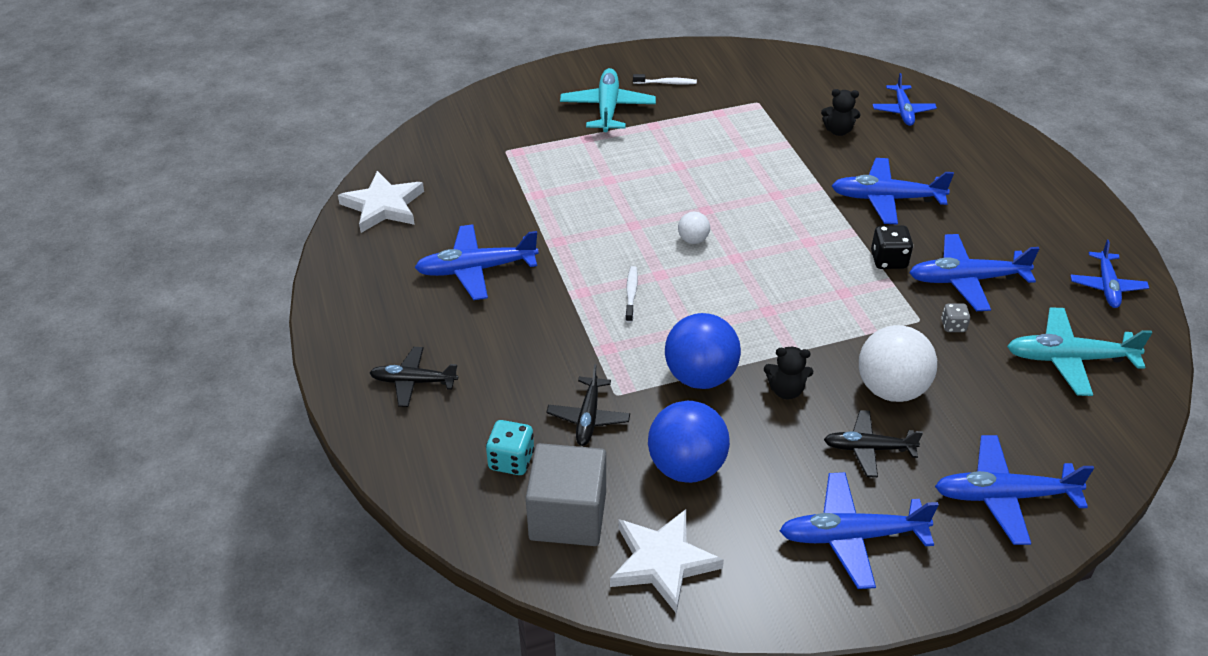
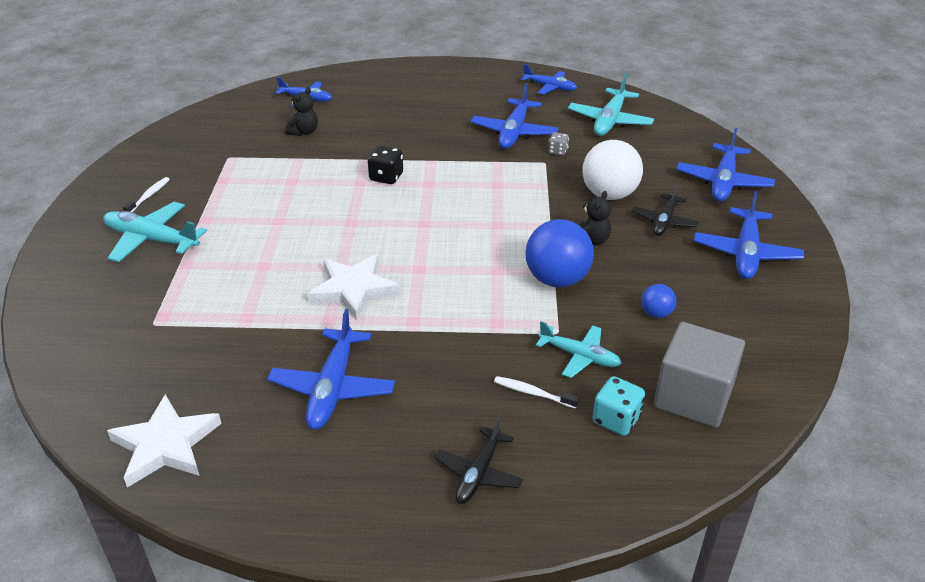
camera: 70 degrees left, 5 degrees down
(588, 417) = (579, 356): black plane -> turquoise plane
(631, 294) = (434, 292): white toothbrush -> white toothbrush (532, 393)
(662, 562) = (754, 352): white star -> white star (353, 289)
(686, 467) = (656, 313): blue ball -> blue ball, size x0.49
(693, 240) = (385, 239): white ball -> none
(886, 199) = (404, 136): blue plane -> none
(888, 260) = (473, 156): black dice -> black dice (386, 177)

